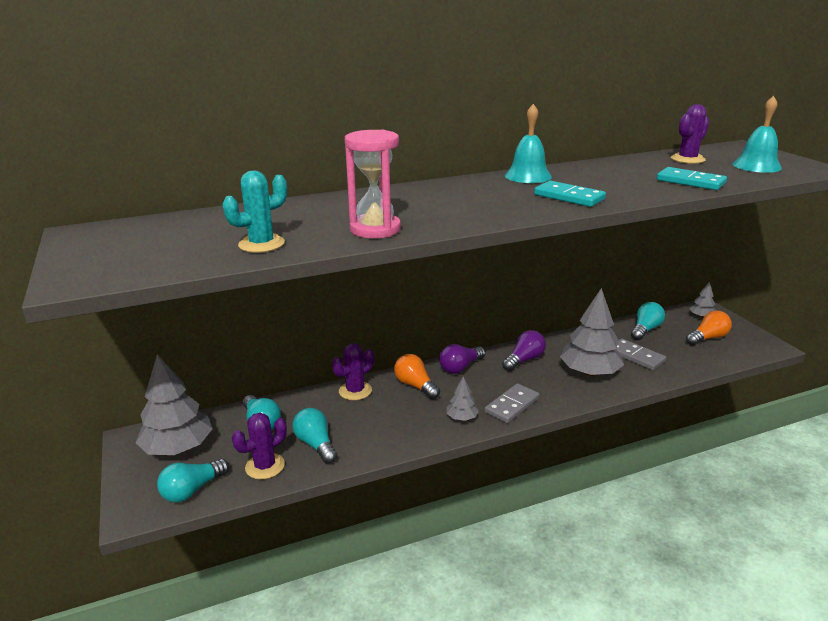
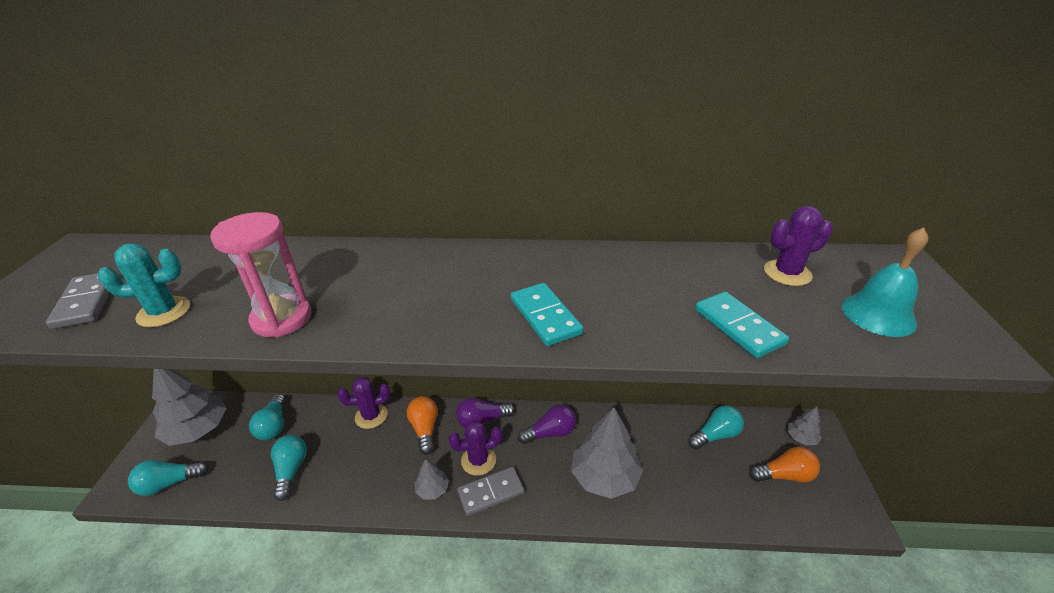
camera: 25 degrees right, 10 degrees up
(265, 466) = (236, 479): purple cactus -> purple cactus (478, 460)
(528, 176) = (547, 259): turquoise bell -> none
(636, 356) = (674, 472): grey domino -> grey domino (86, 302)

